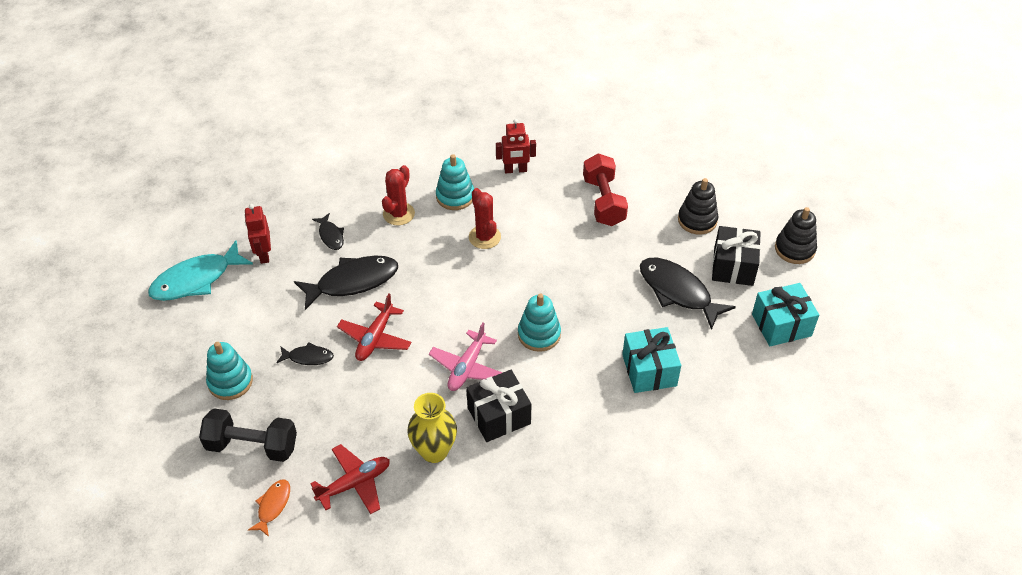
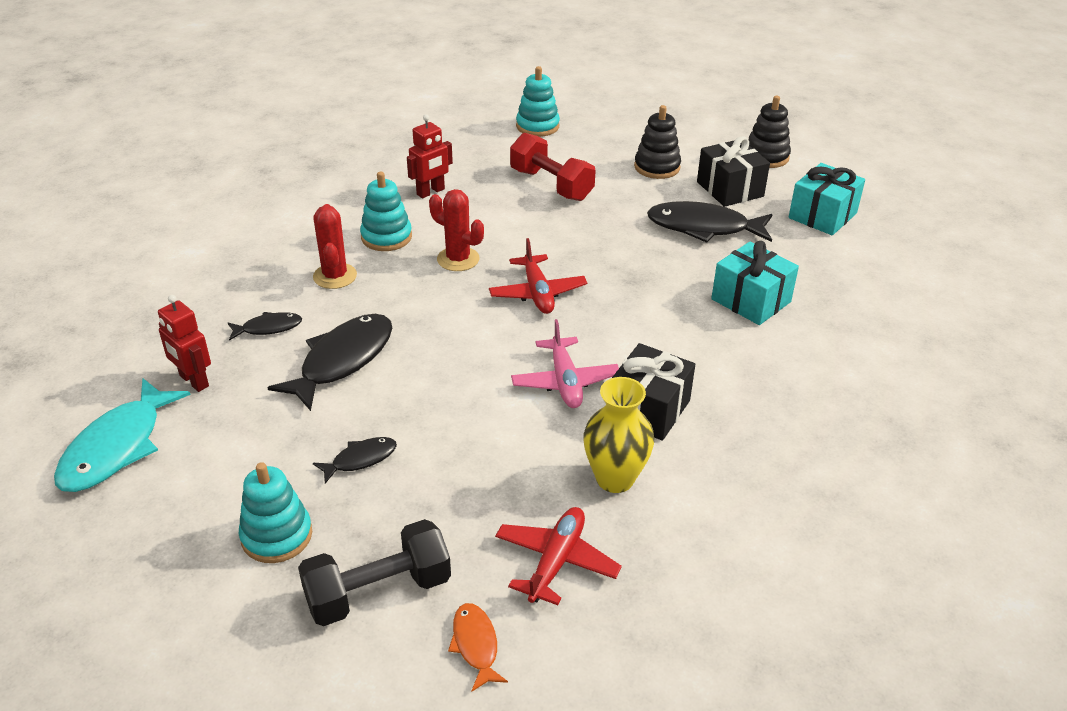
camera: 35 degrees left, 10 degrees down
(331, 236) = (268, 328): black fish -> black fish turned 45 degrees counterclockwise
(375, 338) = (427, 402): red plane -> red plane (537, 293)
(539, 334) = (609, 318): turquoise stacking toy -> turquoise stacking toy (537, 126)

